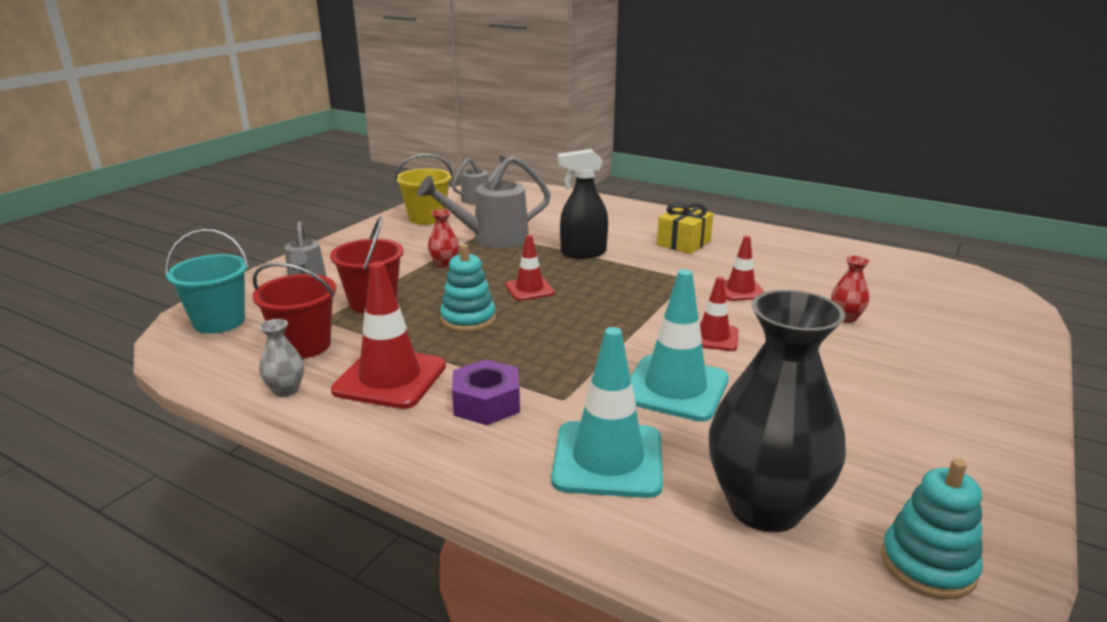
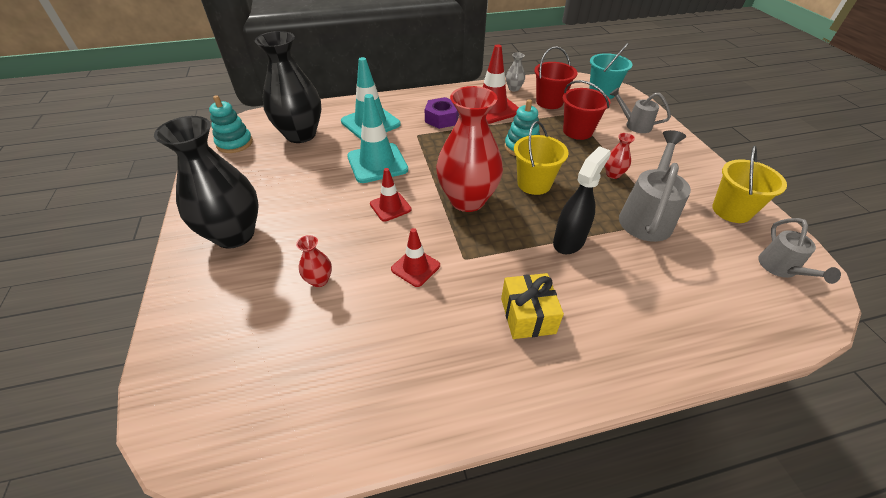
camera: 135 degrees right, 20 degrees up
(529, 289) = (534, 184): red traffic cone -> yellow bucket
(620, 307) = (467, 200): none -> red vase
(942, 394) = (234, 234): none -> black vase

